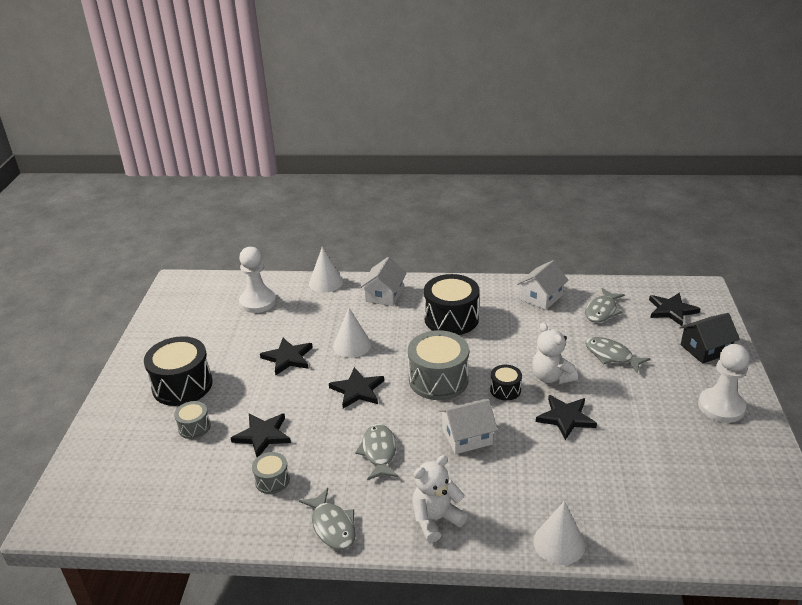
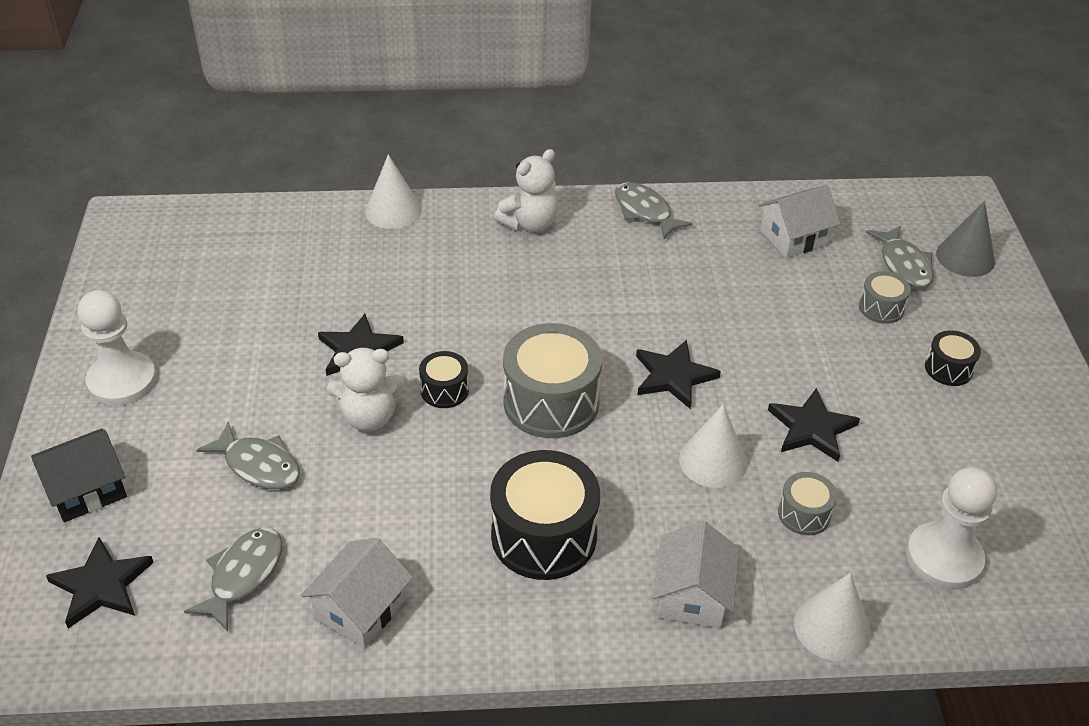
camera: 170 degrees right, 10 degrees up
(100, 463) = (965, 257): none -> grey cone
(182, 385) = (948, 369): black drum -> black drum, size x0.50
(262, 435) = (780, 302): black star -> none
(272, 480) = (737, 251): grey drum -> grey drum (804, 514)
(379, 452) = (615, 290): grey fish -> grey fish (903, 265)
(467, 437) = (500, 316): white house -> white house (794, 237)
(551, 377) = (369, 417): white teddy bear -> white teddy bear turned 120 degrees clockwise

